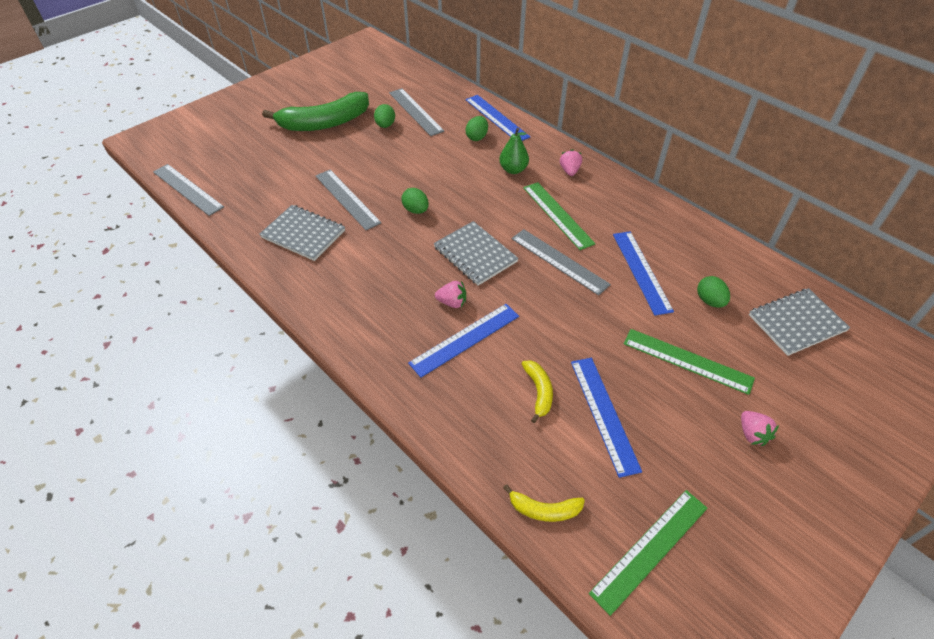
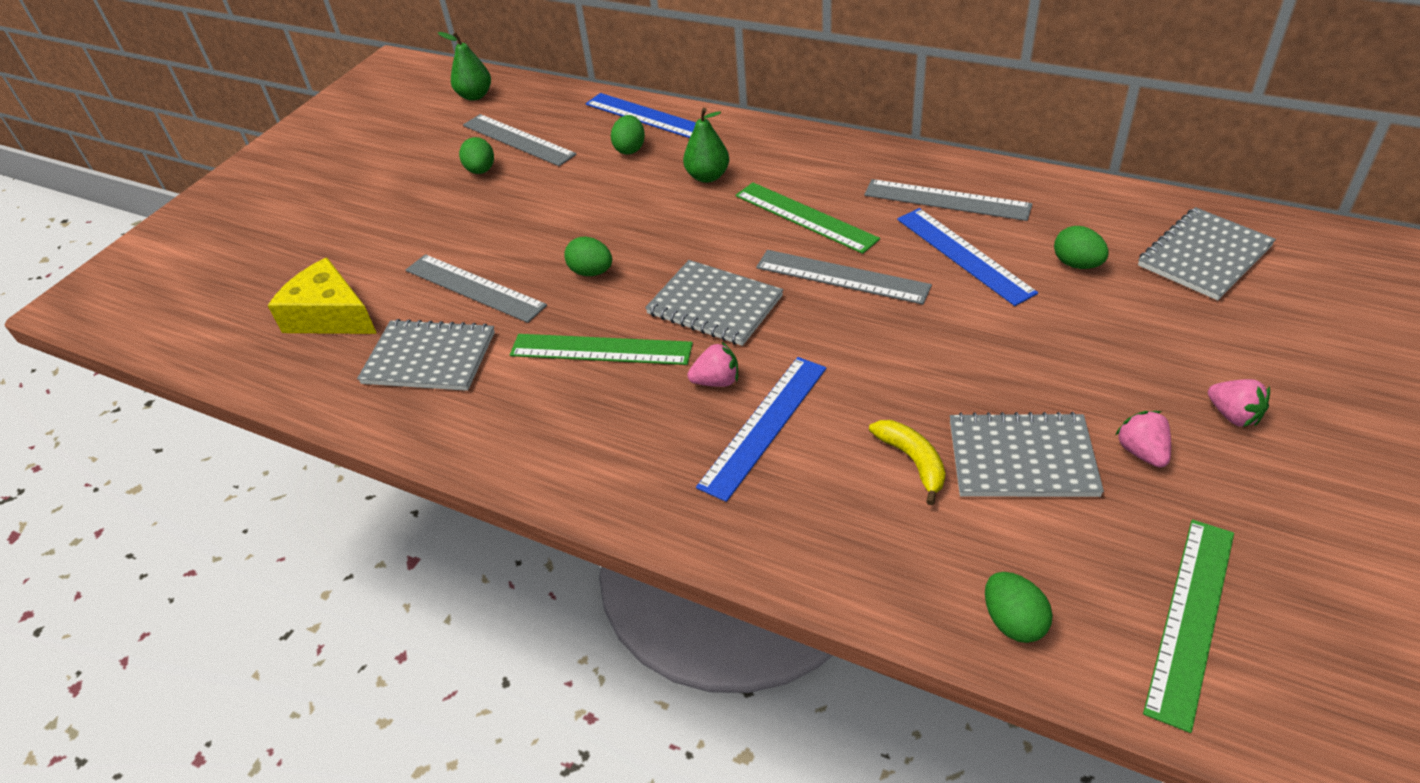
camera: 15 degrees left, 5 degrees down
(187, 189) = (197, 351): grey ruler -> grey ruler (946, 200)
(263, 190) = (330, 315): none -> yellow cheese
(324, 123) = (381, 193): green banana -> none
(405, 75) = (475, 96): none -> green pear
(544, 510) = (1013, 621): yellow banana -> green egg
(569, 171) = (789, 155): pink strawberry -> pink strawberry (1142, 452)
(604, 414) = (1022, 458): blue ruler -> grey notebook
(687, 360) = (1092, 350): green ruler -> green ruler (601, 349)

